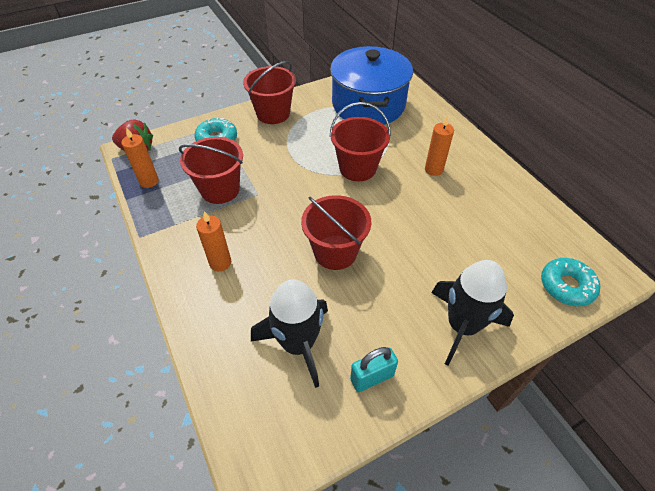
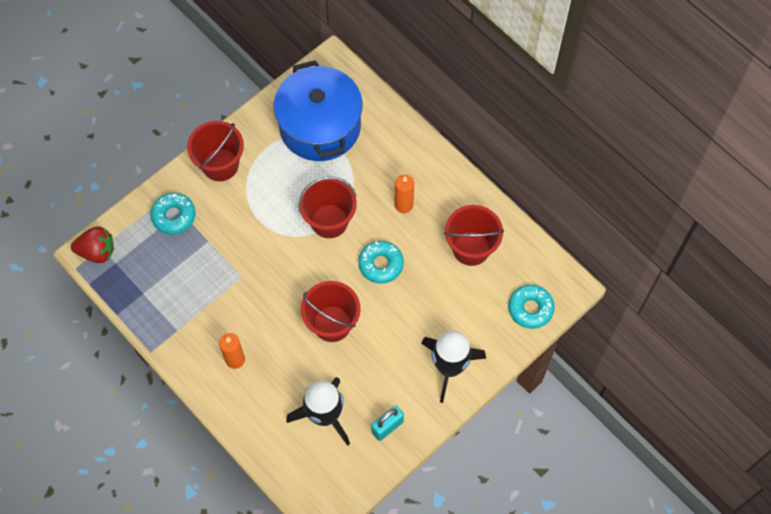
camera: 15 degrees left, 15 degrees up
(149, 181) = (129, 288): orange candle -> none
(220, 189) = (203, 280): red bucket -> red bucket (471, 248)
(400, 211) = (381, 264): none -> turquoise donut

